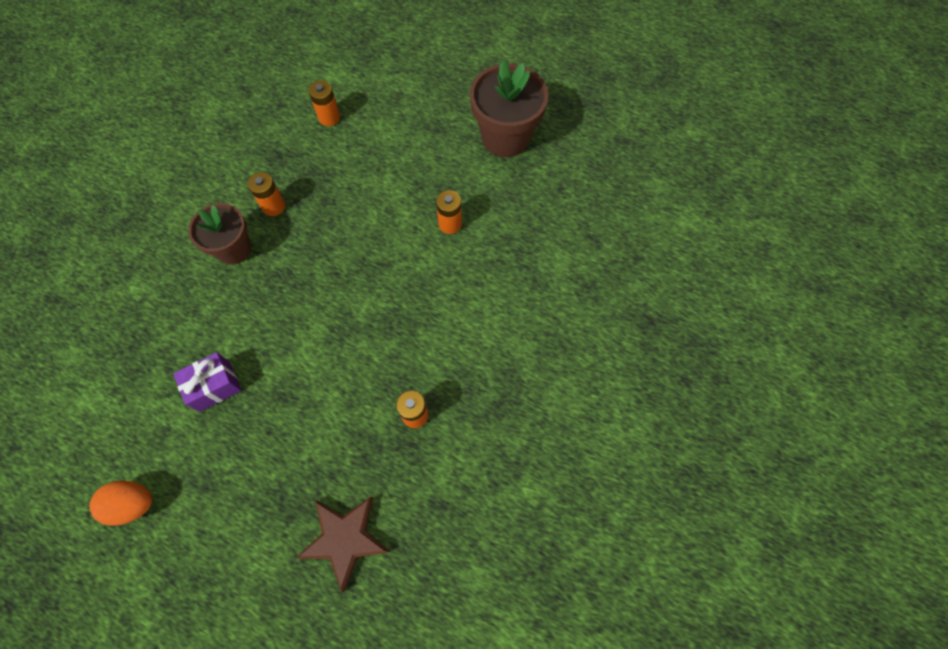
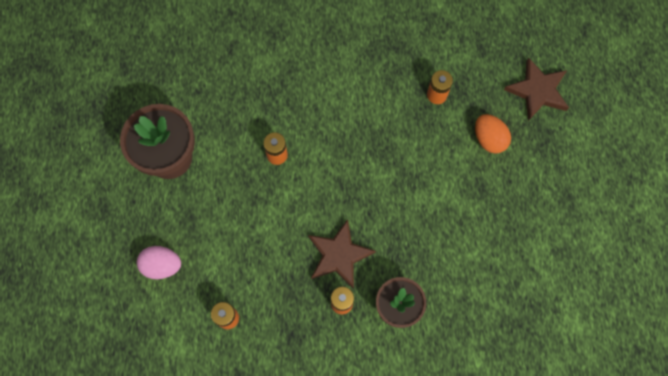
camera: 120 degrees left, 5 degrees up
(133, 504) = (610, 235): orange egg -> orange egg (489, 139)
(214, 386) = (505, 240): purple gift -> none
(316, 226) = (339, 255): none -> brown star
(409, 92) = (162, 265): none -> pink egg

